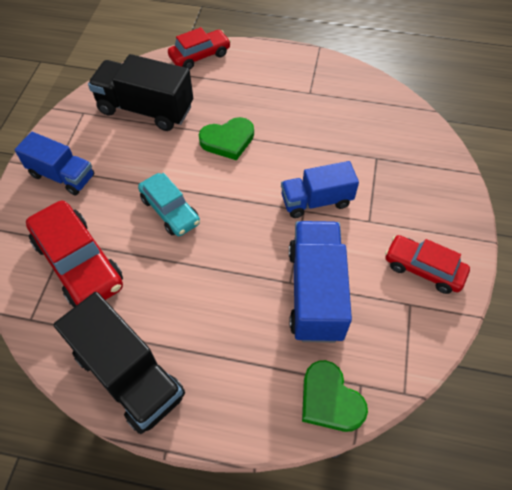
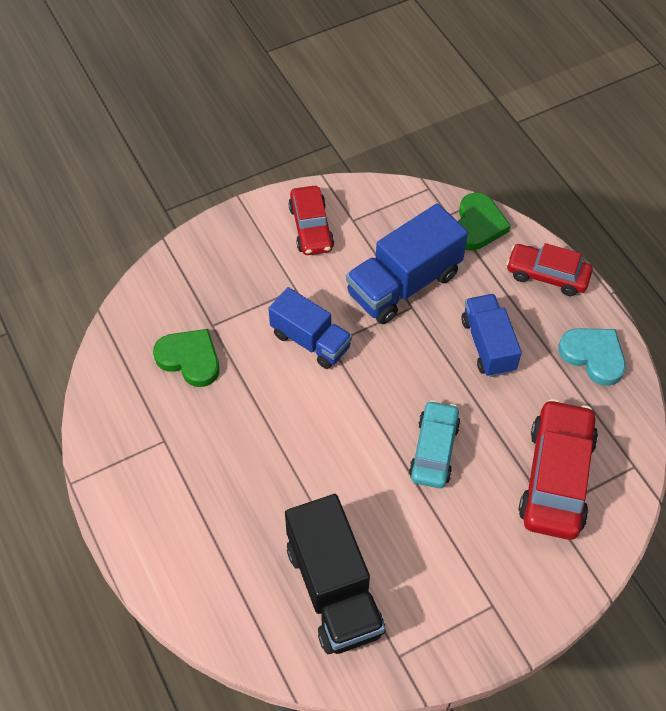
camera: 130 degrees left, 0 degrees up
(62, 176) = (493, 588): blue truck -> blue truck (488, 345)
(129, 375) = (593, 356): black truck -> turquoise heart
(200, 56) = (195, 606): red car -> red car (547, 275)
(228, 140) = (304, 468): green heart -> green heart (190, 359)

